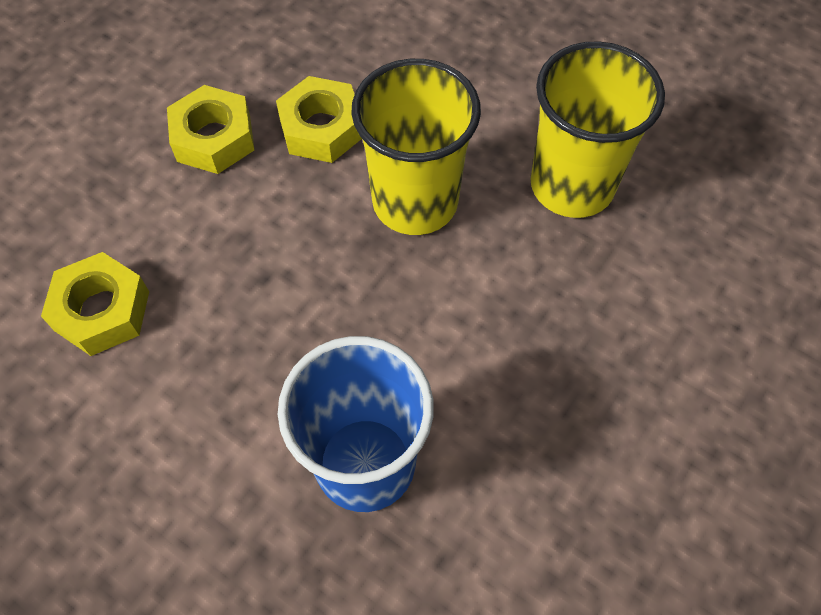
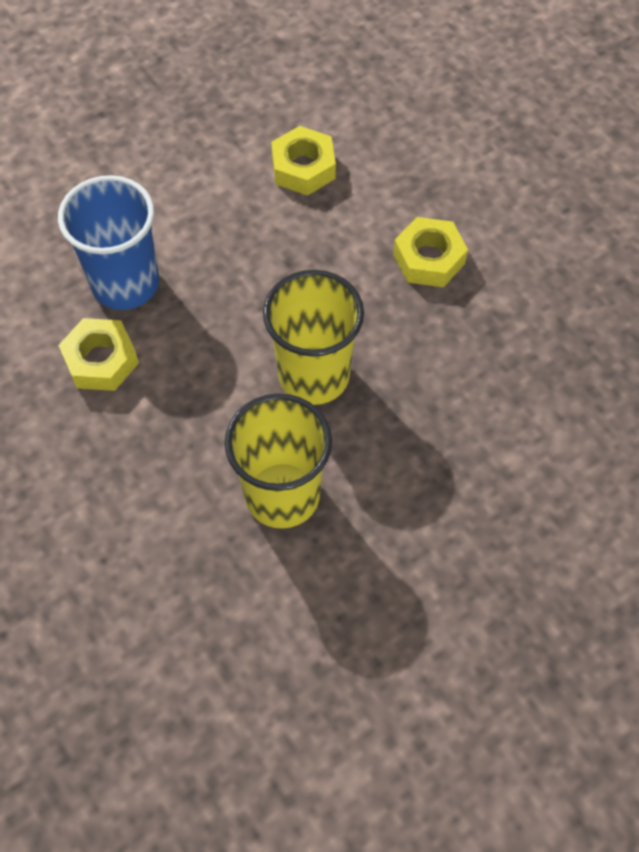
camera: 110 degrees right, 0 degrees up
(321, 128) = (412, 332): yellow nut -> yellow nut (101, 360)

